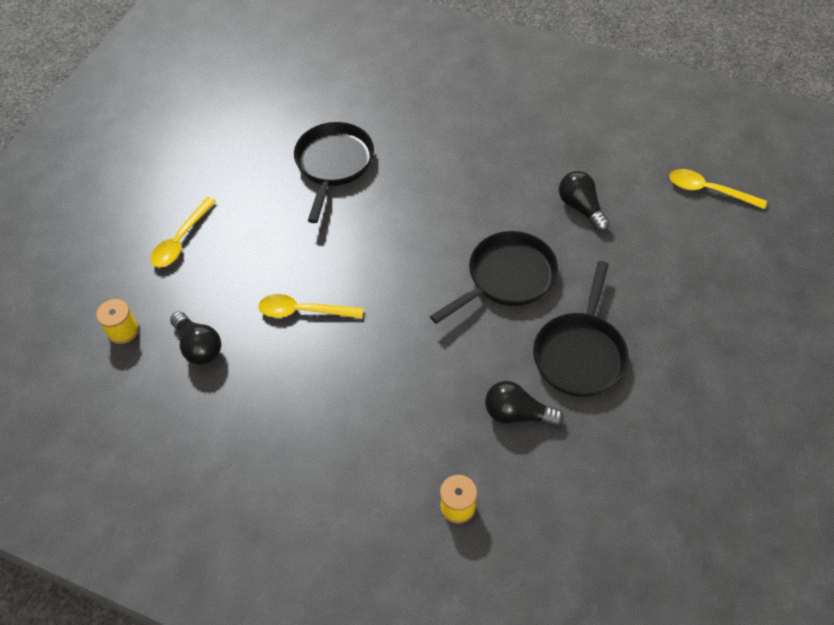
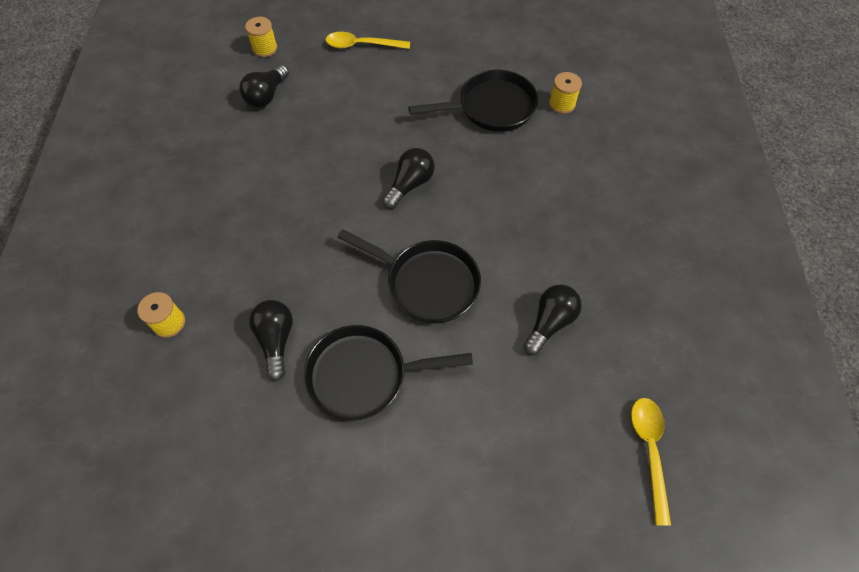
camera: 65 degrees right, 5 degrees up
(303, 311) = (325, 146): yellow spoon -> none
(360, 114) = (562, 104): none -> yellow spool
(391, 256) = (410, 185): none -> black light bulb

